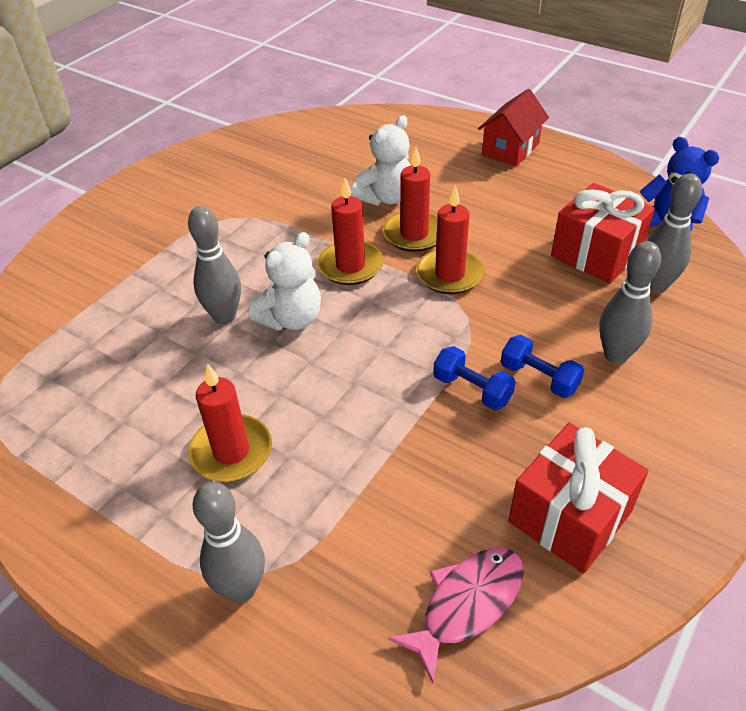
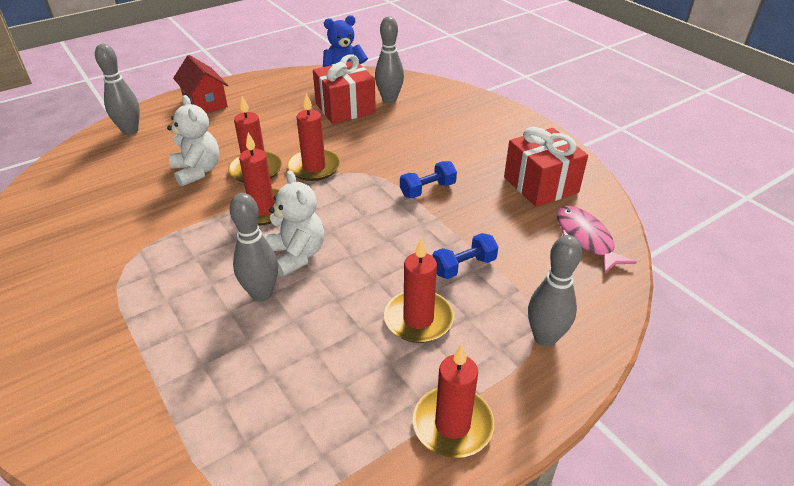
camera: 70 degrees left, 5 degrees down
(91, 525) = (452, 424): none -> red candle
(539, 378) = (434, 162): blue dumbbell -> blue dumbbell (464, 266)
(616, 355) = (434, 131): grey bowling pin -> grey bowling pin (130, 131)

